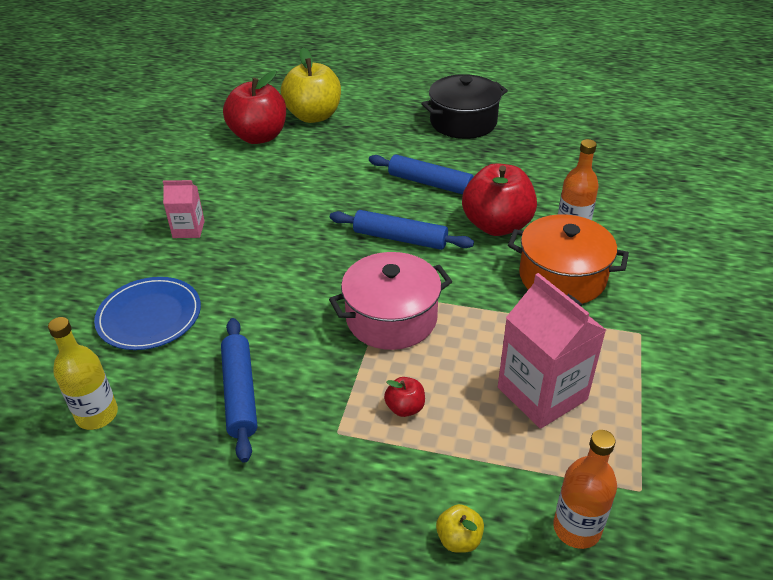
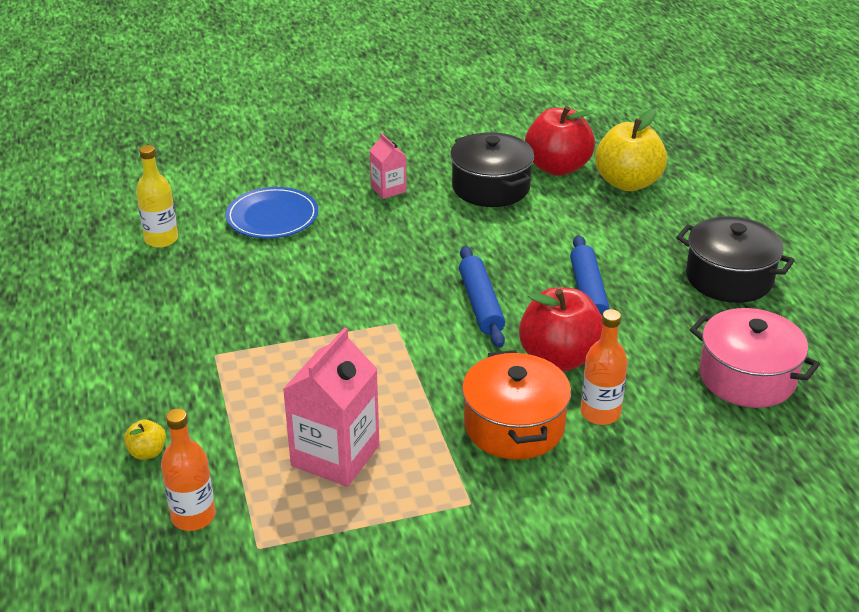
camera: 60 degrees right, 5 degrees down
(240, 393) = (223, 292): blue rolling pin -> none
(249, 176) = (491, 187): none -> black pot
(391, 318) = (365, 337): pink pot -> pink pot (747, 377)
(405, 408) = (264, 380): red apple -> none

